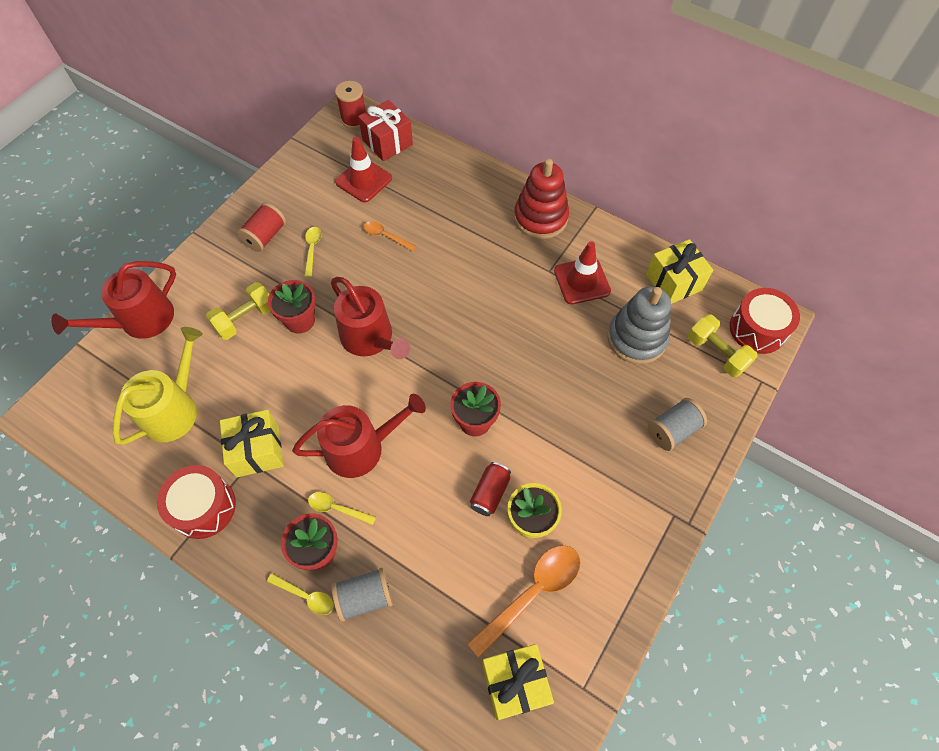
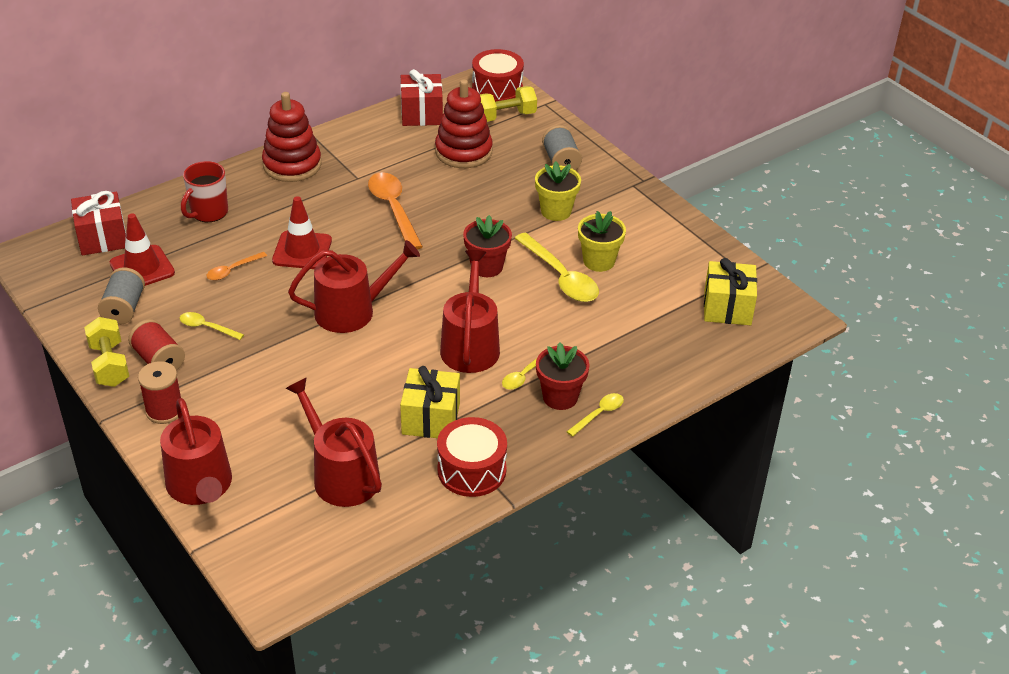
camera: 70 degrees left, 20 degrees down
(174, 409) = (341, 475): yellow watering can -> red watering can
(246, 319) = (262, 397): yellow dumbbell -> yellow dumbbell (109, 364)
(300, 320) = (294, 356): red flower pot -> none
(354, 119) = (44, 254): red spool -> red spool (164, 410)
(364, 597) = (618, 376): grey spool -> grey spool (124, 308)
(449, 190) = (208, 212): none -> red mug
(490, 493) = (560, 277): red can -> yellow spoon
(532, 593) = (660, 278): orange spoon -> orange spoon (393, 209)
(582, 281) = (383, 163): red traffic cone -> red traffic cone (302, 250)
(589, 453) = (556, 211): none -> yellow flower pot
(636, 338) = (463, 152): grey stacking toy -> red stacking toy
(674, 282) = (422, 114): yellow gift -> red gift

